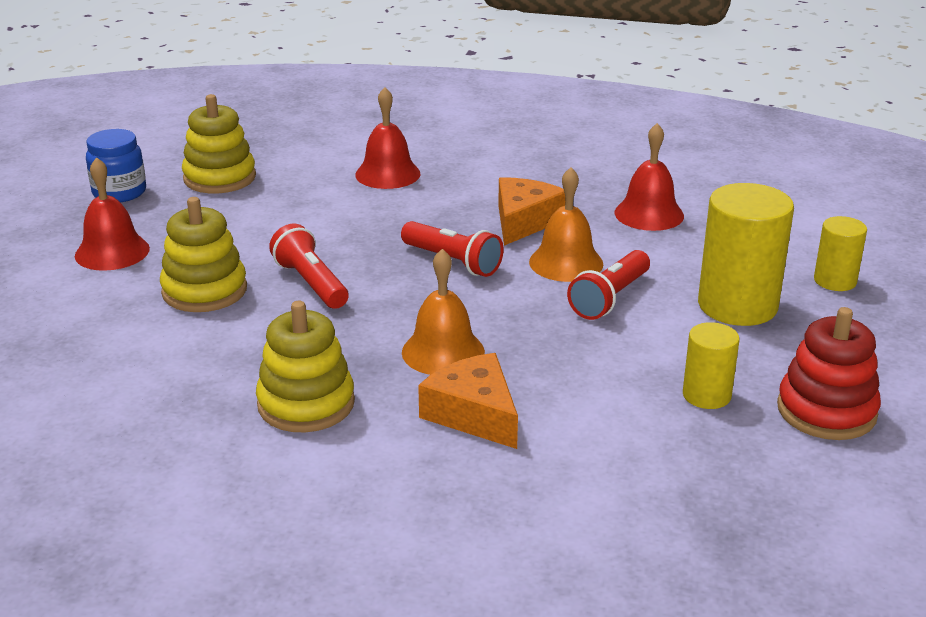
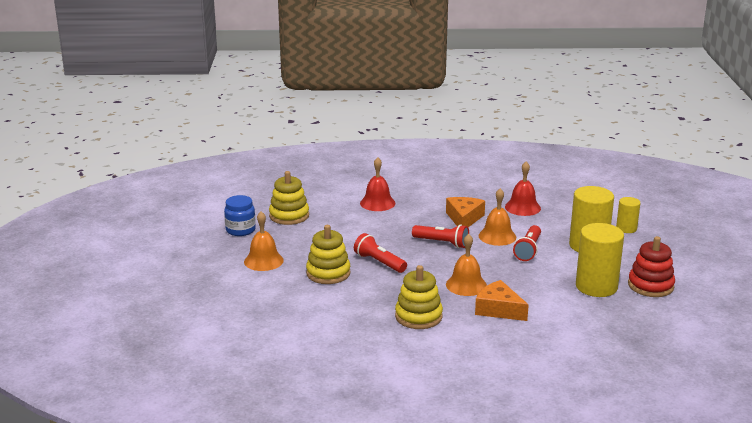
camera: 15 degrees left, 5 degrees down
(112, 252) = (263, 261): red bell -> orange bell
(706, 395) = (596, 287): yellow cylinder -> yellow cylinder, size x1.82

